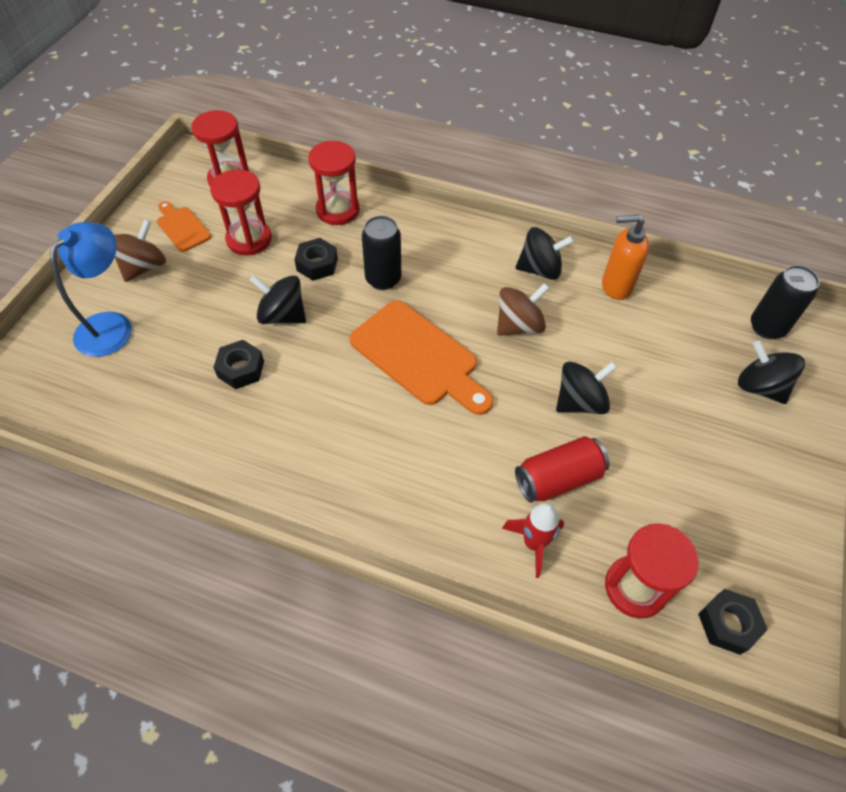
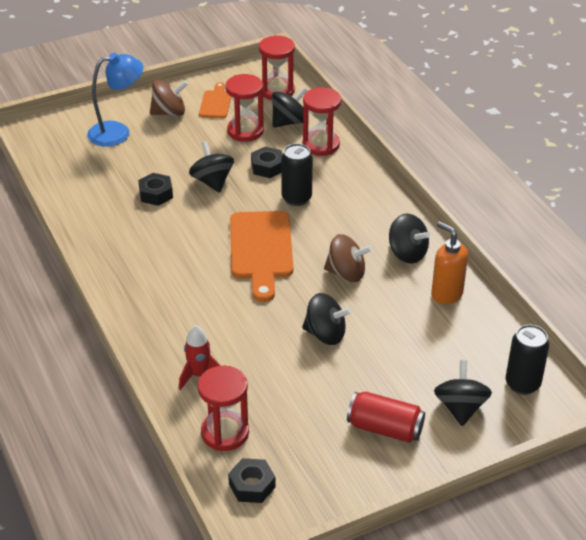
camera: 45 degrees right, 15 degrees down
(280, 205) = (289, 122): none -> black spinning top
(558, 478) = (256, 358): red can -> red can (385, 428)

